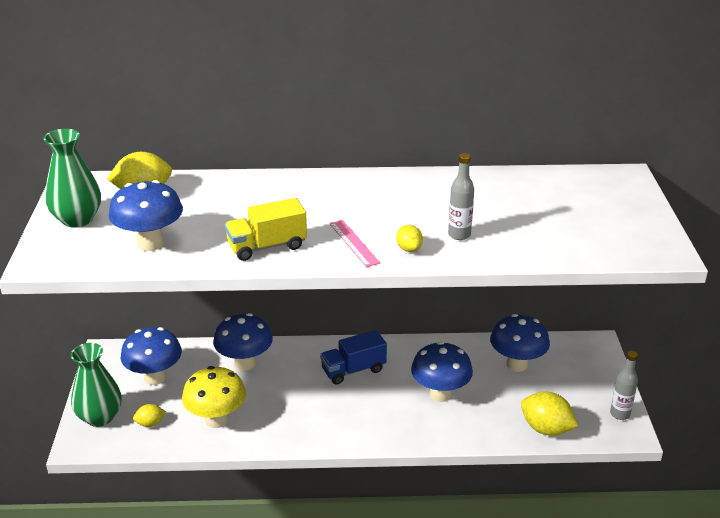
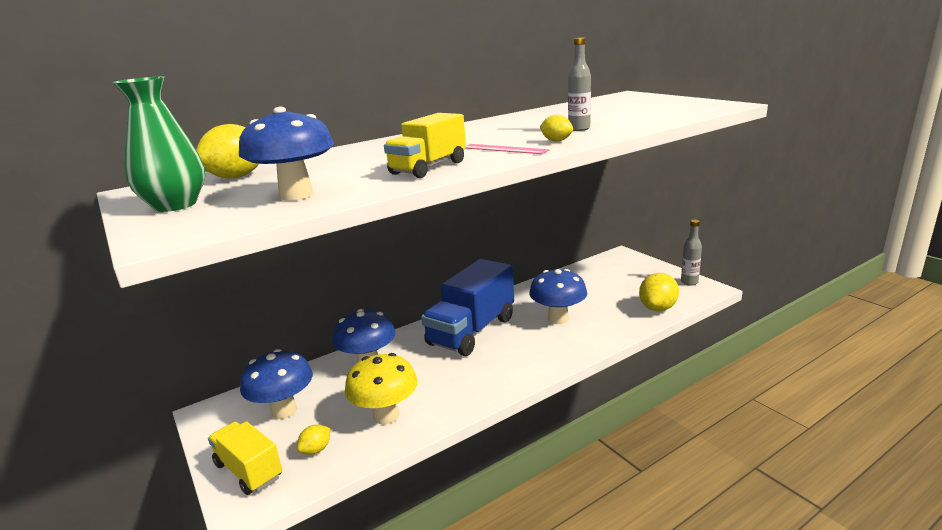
camera: 30 degrees left, 10 degrees down
(100, 417) = (249, 470): green vase -> yellow truck
(353, 370) = (472, 331): blue truck -> blue truck, size x1.71
(517, 364) = (587, 282): blue mushroom -> none
(546, 429) = (657, 308): yellow lemon -> yellow lemon turned 60 degrees counterclockwise

